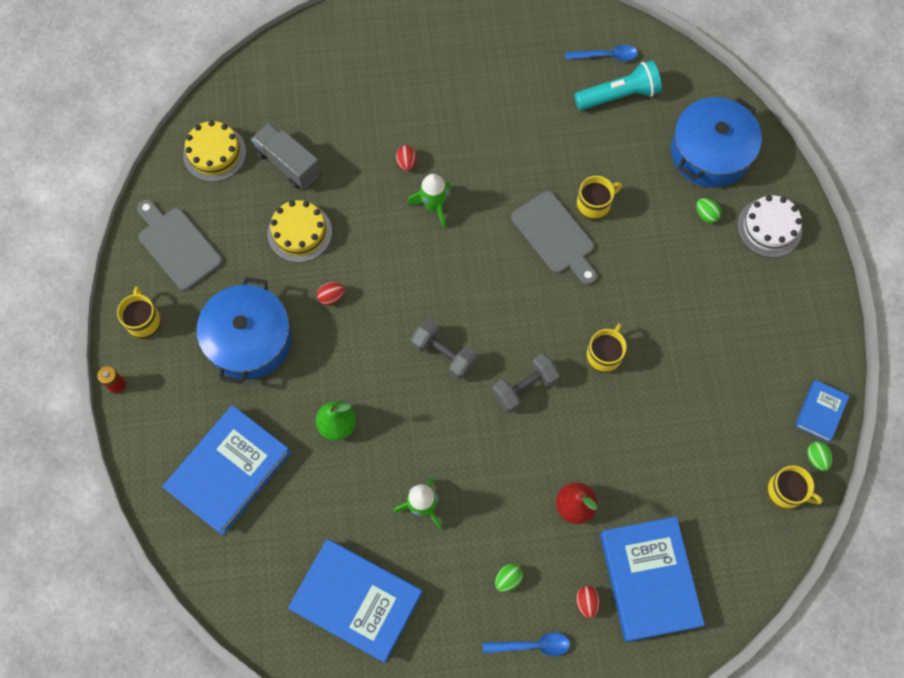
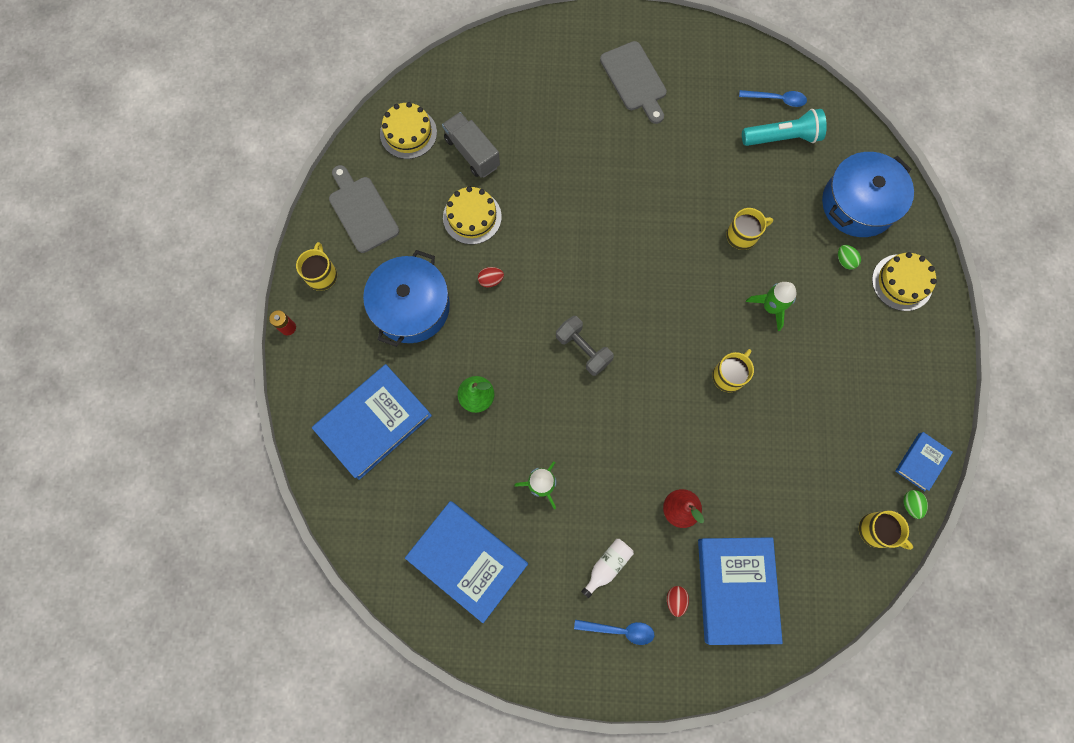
camera: 10 degrees right, 5 degrees up
(406, 163) = (578, 169): red egg -> none
(434, 206) = (596, 212): green rocket -> green rocket (770, 307)
(508, 579) = (607, 565): green egg -> white bottle
(524, 388) = (651, 392): grey dumbbell -> none
(555, 236) = (702, 258): grey cutting board -> grey cutting board (634, 80)
(769, 227) = (902, 282): white cake -> yellow cake

